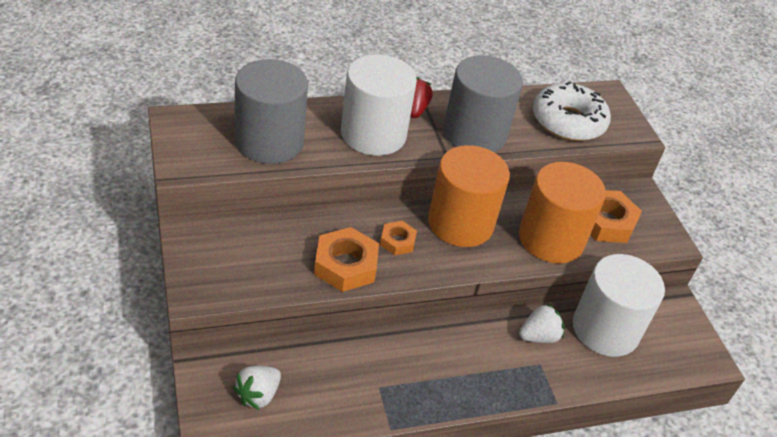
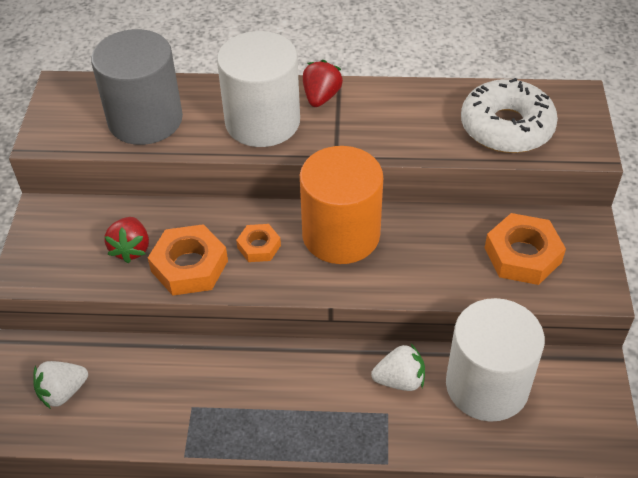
camera: 25 degrees right, 5 degrees up
(287, 258) = (131, 249): none -> red strawberry
(474, 133) = (382, 131): grey cylinder -> none
(551, 239) = (442, 267): orange cylinder -> none

